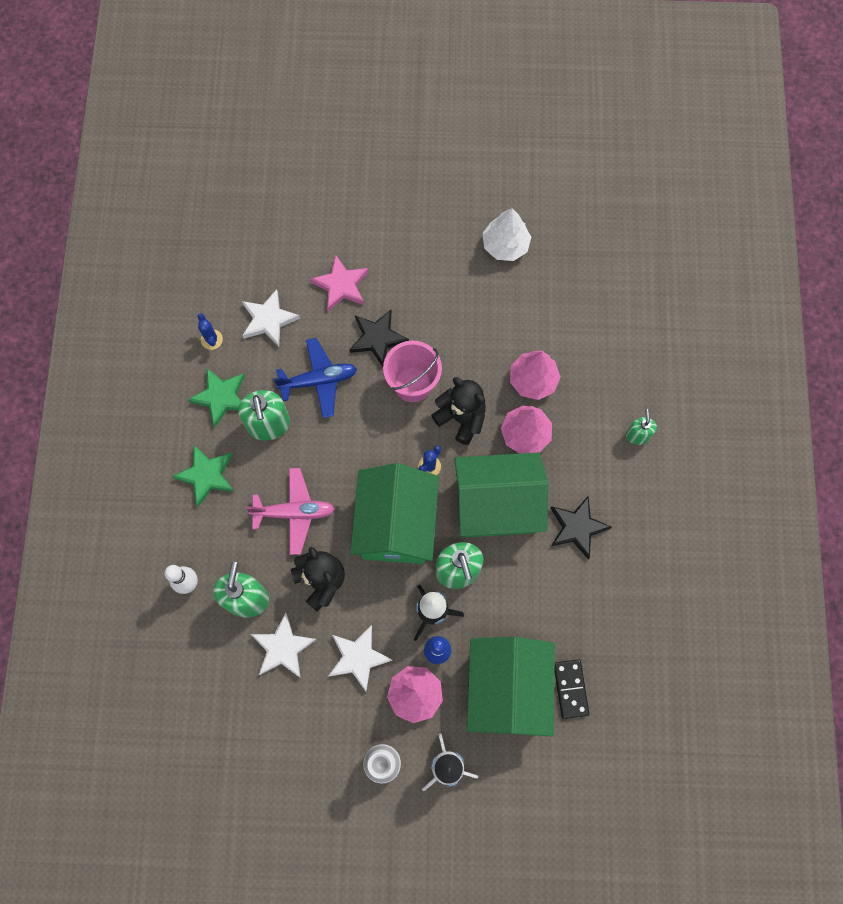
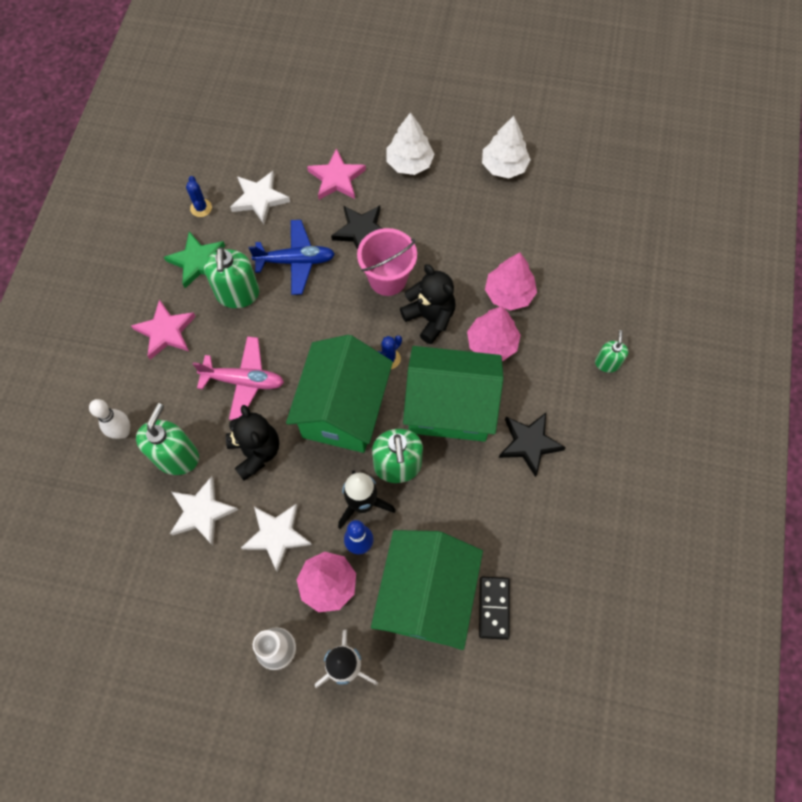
camera: 10 degrees right, 5 degrees down
(207, 475) = (166, 332): green star -> pink star
(410, 257) = (409, 163): none -> white tree

